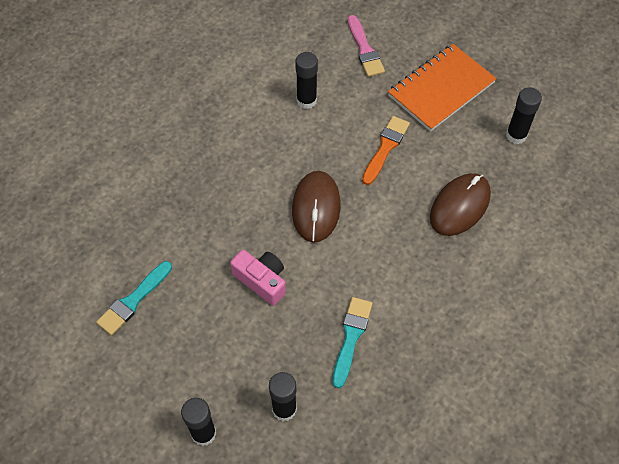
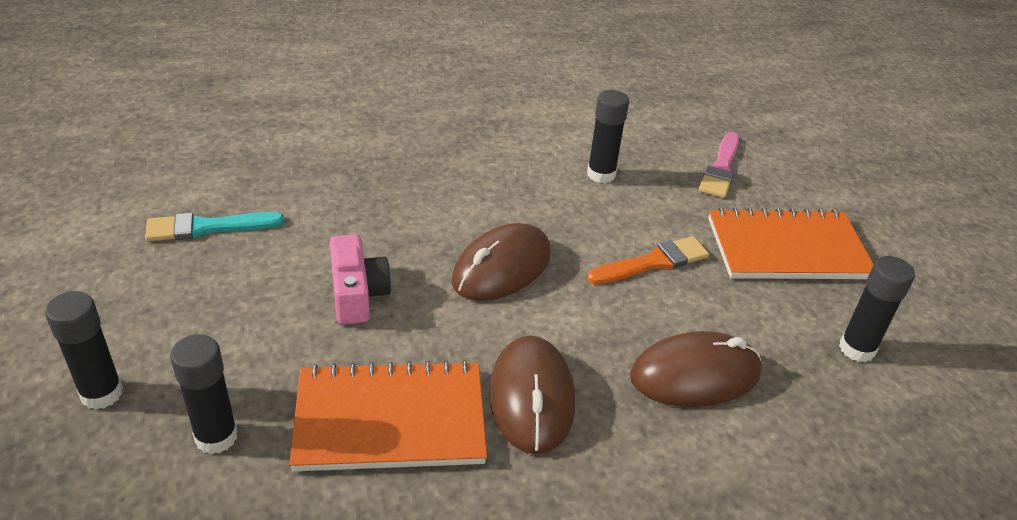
camera: 35 degrees right, 20 degrees down
(351, 337) = (390, 419): turquoise brush -> orange notebook
(401, 275) = (531, 397): none -> brown mouse

